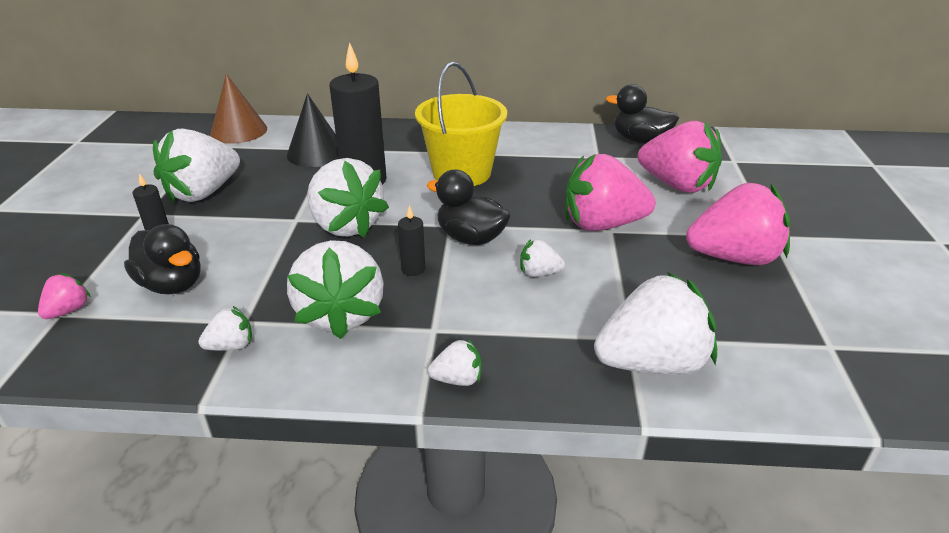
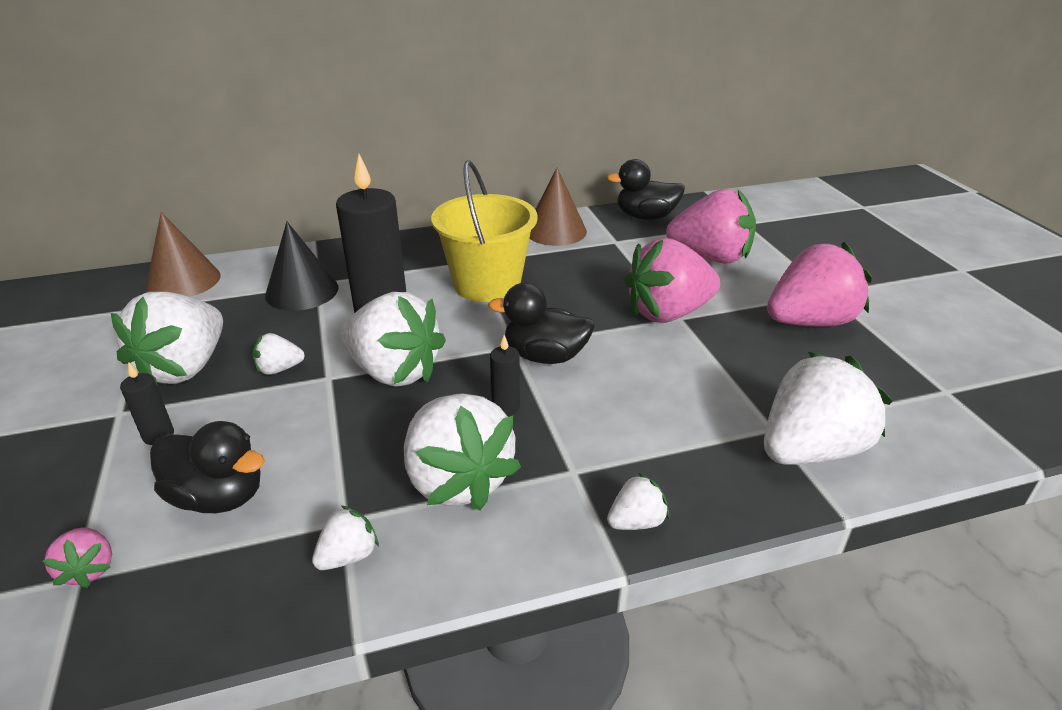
camera: 20 degrees left, 0 degrees up
(68, 310) = (89, 569): pink strawberry -> pink strawberry turned 150 degrees clockwise
(539, 273) = (641, 380): white strawberry -> white strawberry (279, 369)
(549, 139) = (555, 231): none -> brown cone

